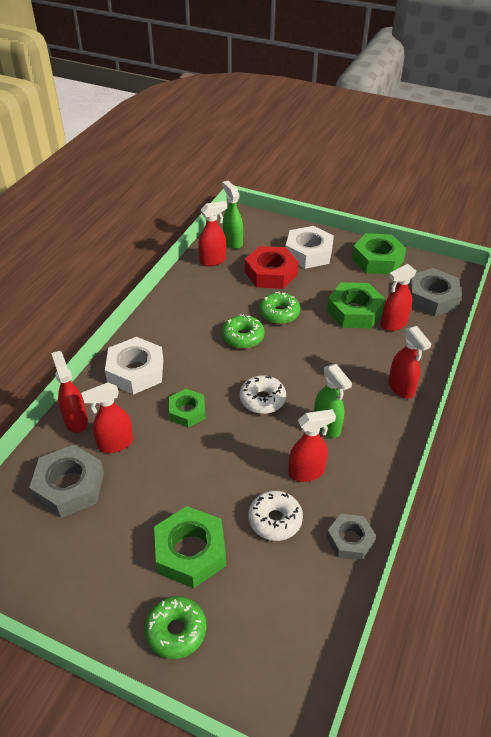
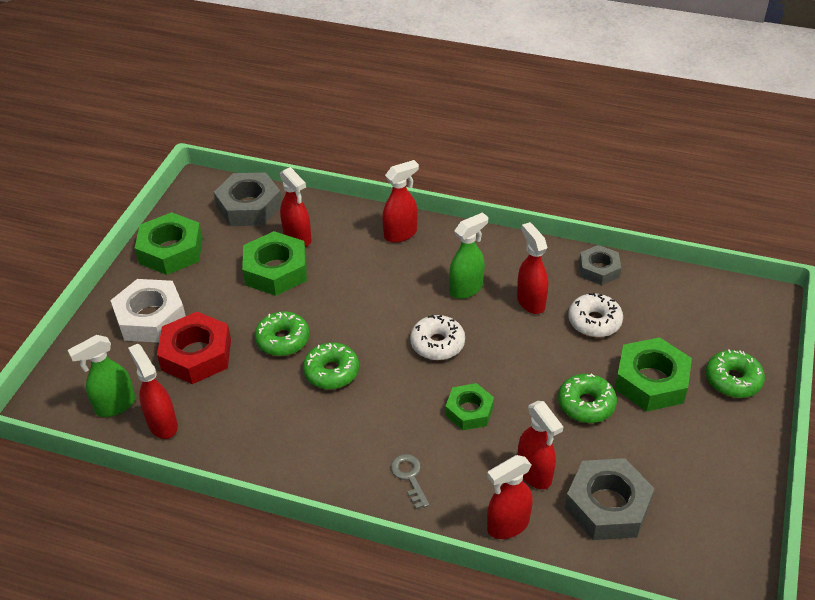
camera: 95 degrees left, 0 degrees up
(136, 371) = (409, 477): white nut -> grey key
(175, 492) = (586, 404): none -> green donut

